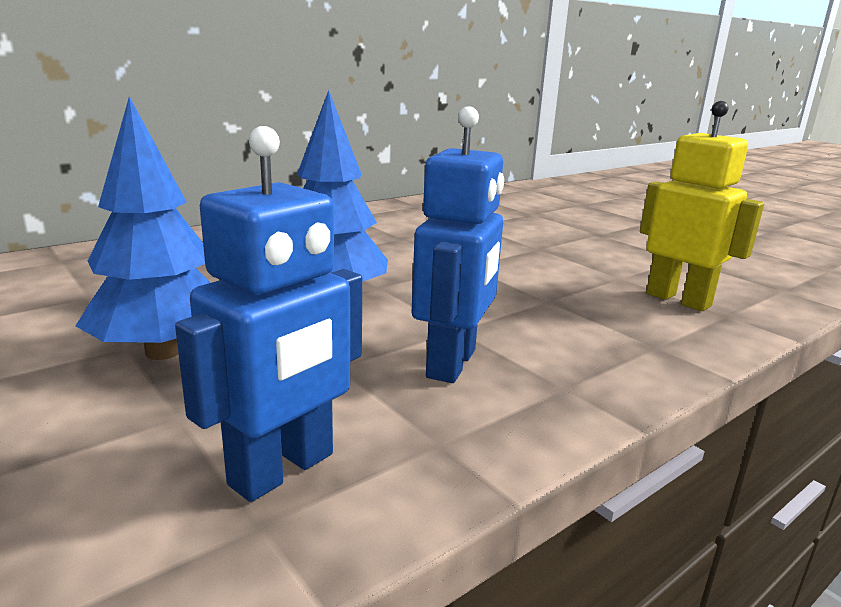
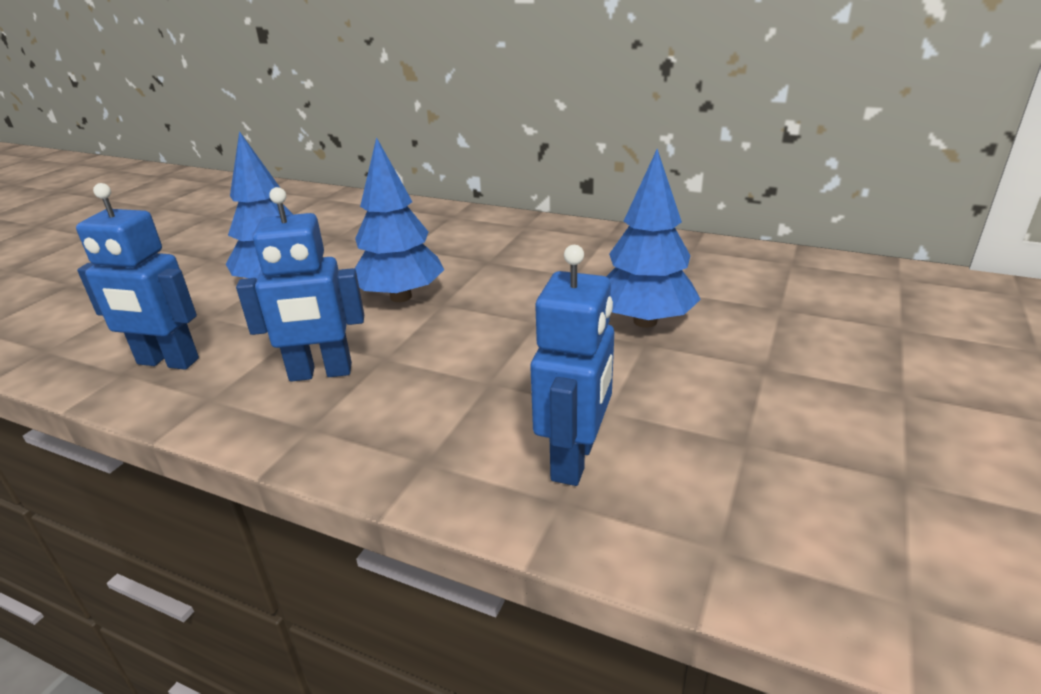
camera: 65 degrees right, 10 degrees up
(507, 240) = (645, 321): none -> blue tree
(678, 300) = (574, 460): yellow robot -> blue robot

